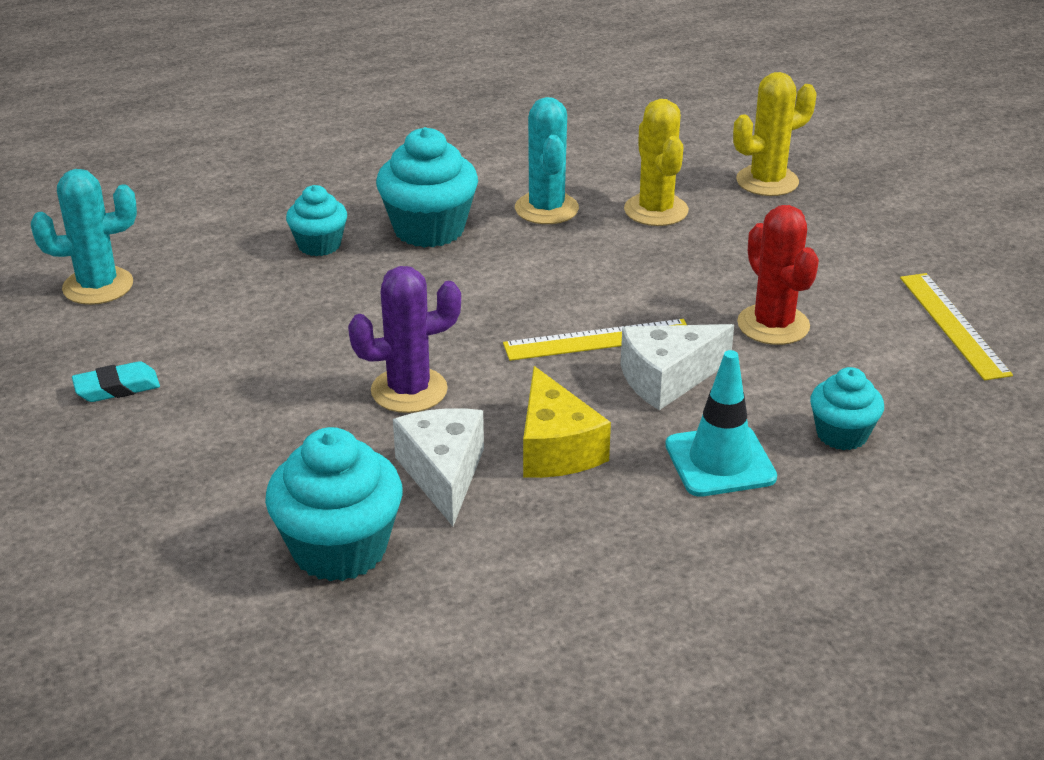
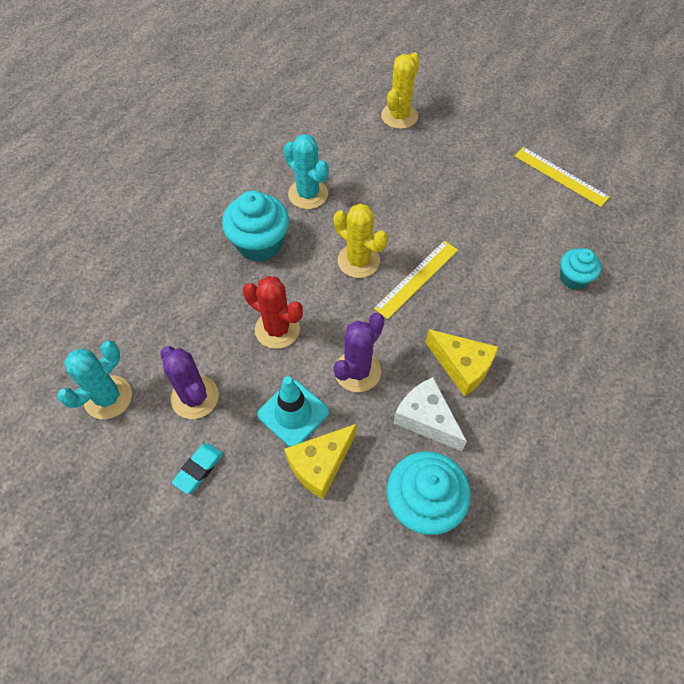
camera: 35 degrees left, 25 degrees up
(188, 327) = (195, 397): none -> purple cactus
(257, 451) = (320, 465): none -> yellow cheese
(319, 245) = (209, 290): turquoise cupcake -> none
(656, 210) = (364, 166): yellow cactus -> yellow cactus (358, 261)
(667, 379) = (471, 287): white cheese -> none
(720, 461) = (539, 328): turquoise traffic cone -> turquoise traffic cone (293, 413)
(773, 325) = (486, 221): red cactus -> red cactus (277, 329)

